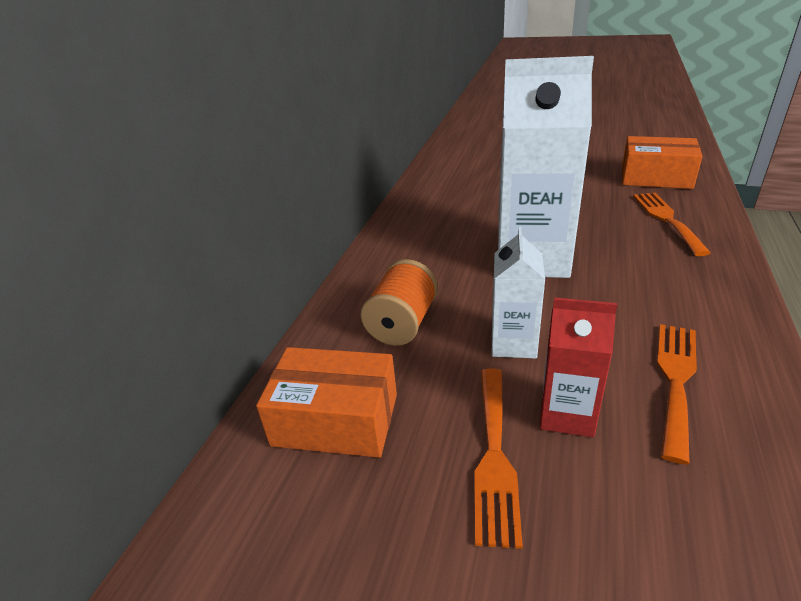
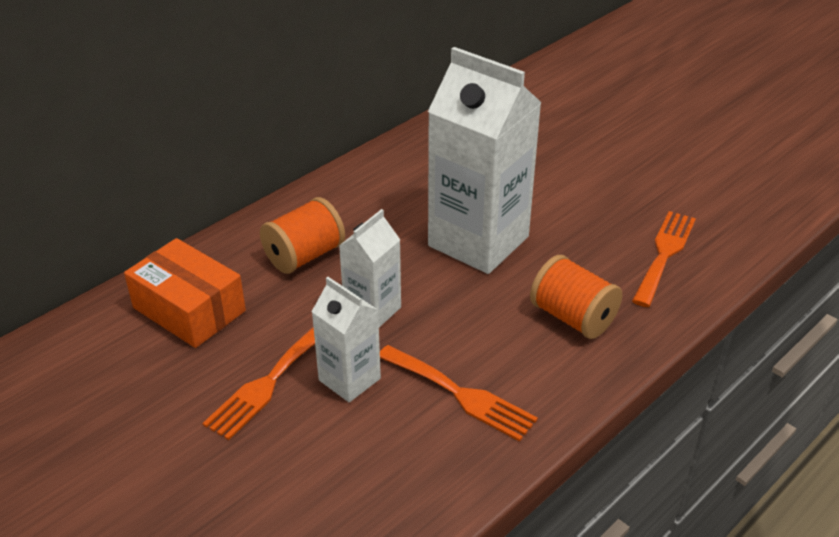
camera: 25 degrees right, 5 degrees up
(567, 414) = (349, 379): red carton -> white carton
(656, 177) = (727, 200): orange box -> none
(670, 282) = (573, 317): none -> orange spool
(675, 380) = (461, 394): orange fork -> orange fork turned 75 degrees clockwise

